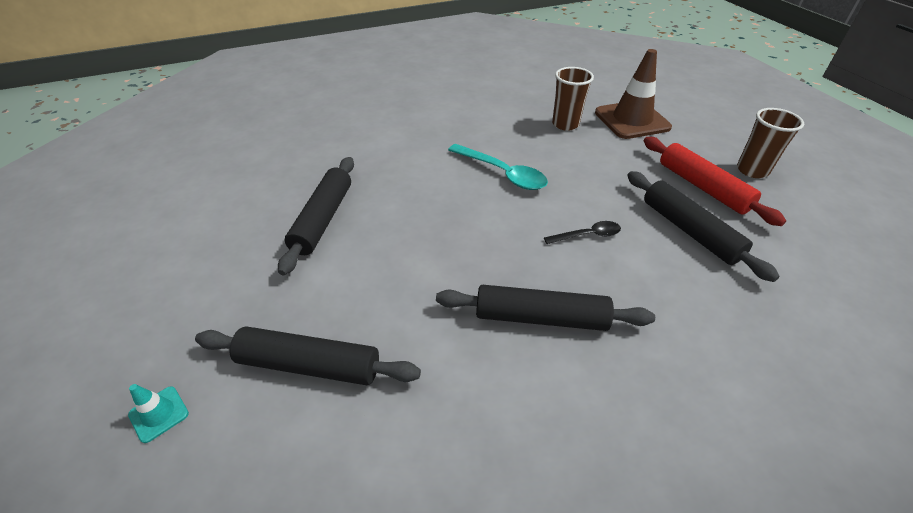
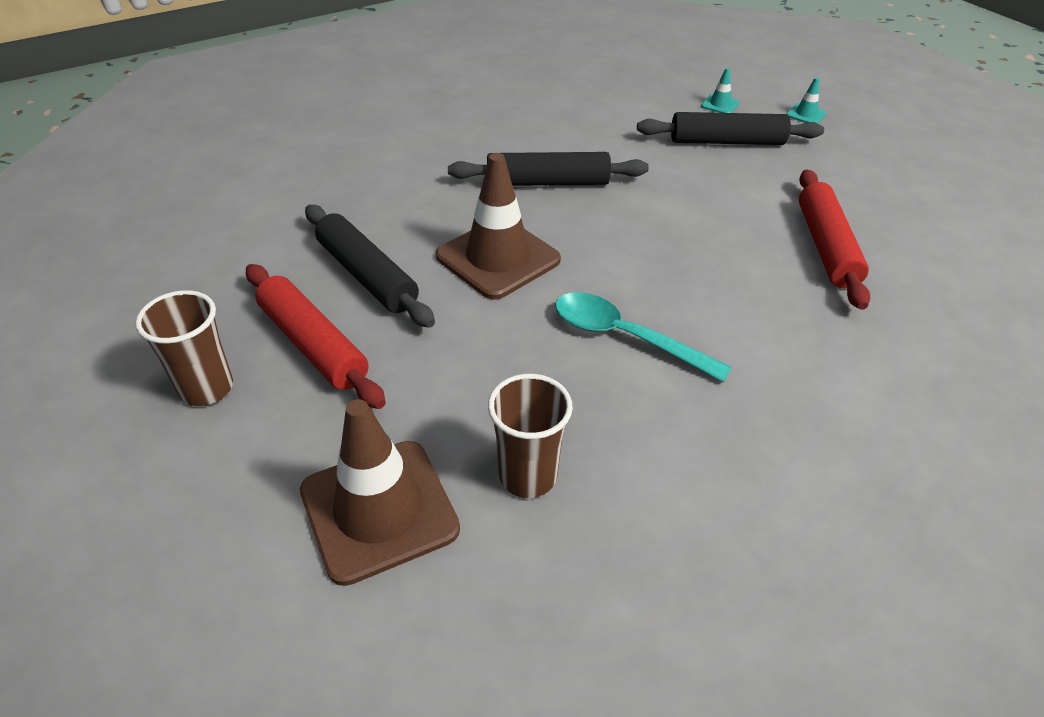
camera: 170 degrees right, 0 degrees up
(257, 460) = (720, 104): none -> turquoise traffic cone
(323, 219) = (826, 246): black rolling pin -> red rolling pin
(588, 235) = (498, 258): black spoon -> brown traffic cone

